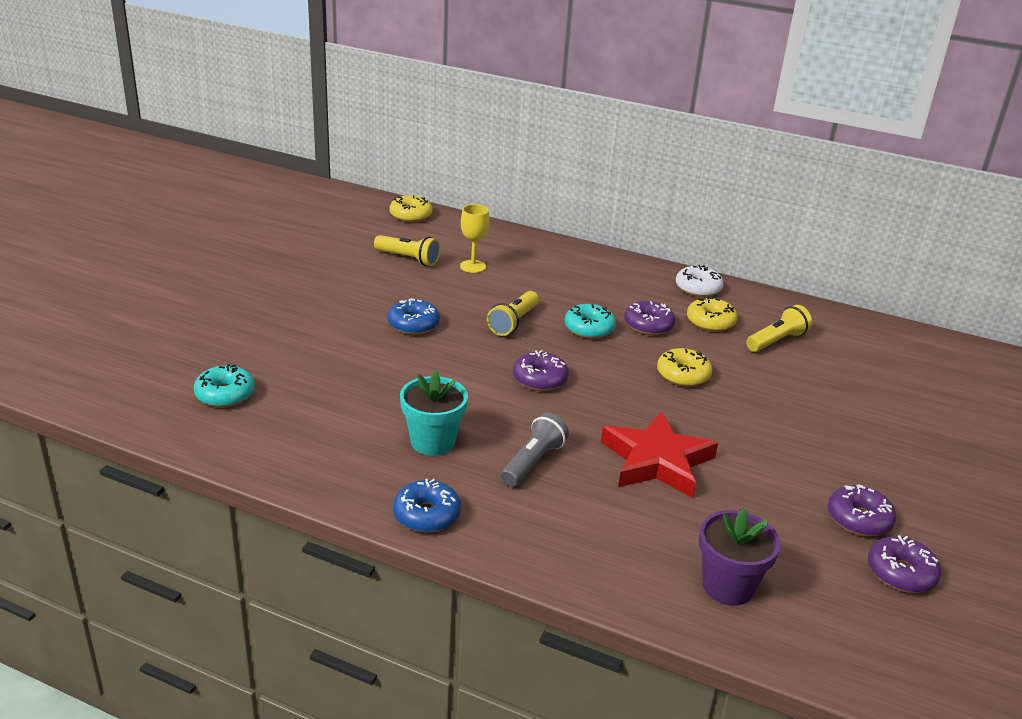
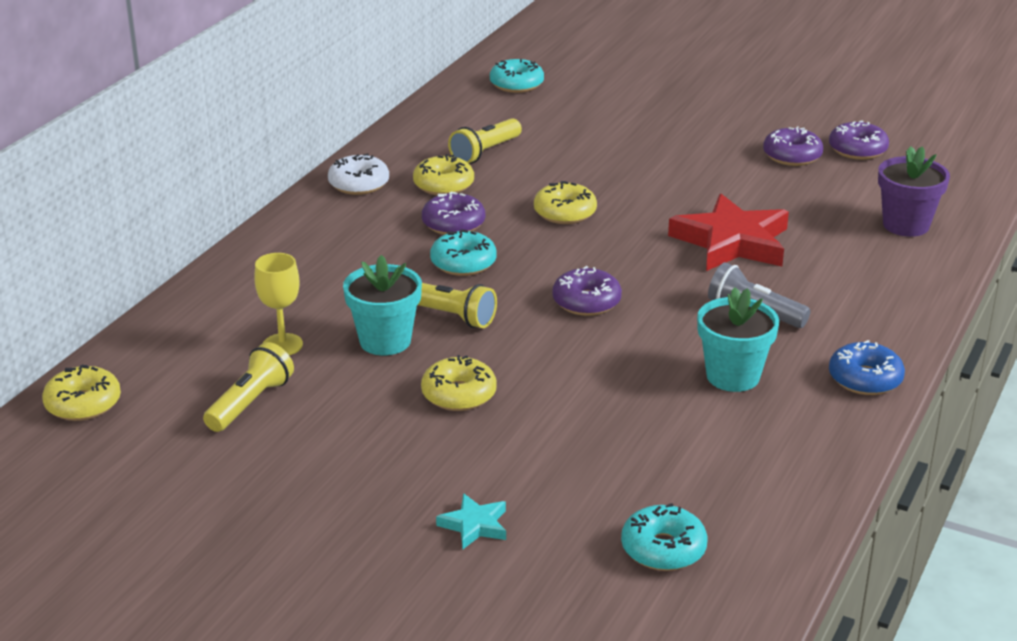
camera: 85 degrees left, 0 degrees up
(270, 328) = (474, 525): none -> turquoise star
(413, 324) = (459, 394): blue donut -> yellow donut
(479, 299) = (385, 341): none -> turquoise flower pot
(776, 341) = (485, 152): yellow flashlight -> yellow flashlight turned 105 degrees counterclockwise
(923, 359) = (516, 84): none -> turquoise donut

